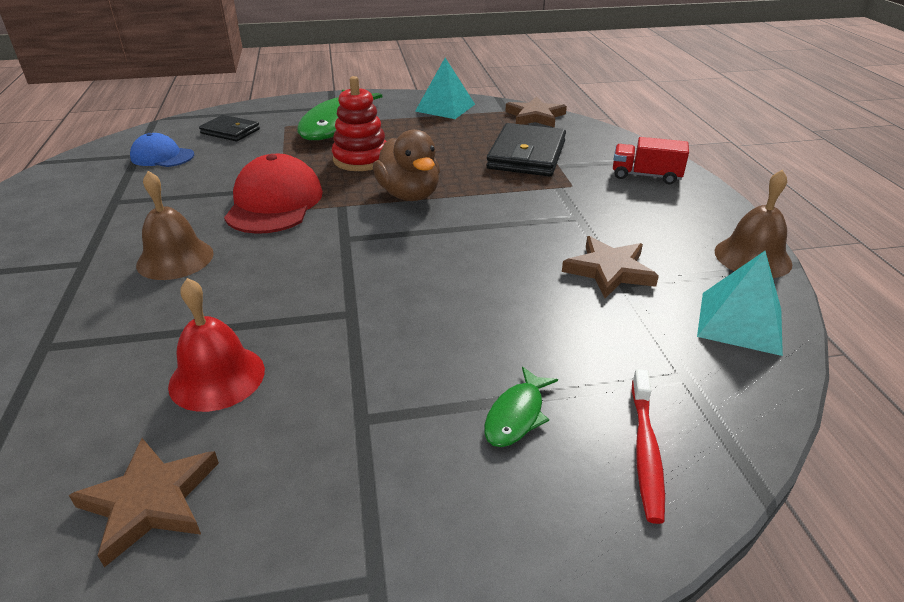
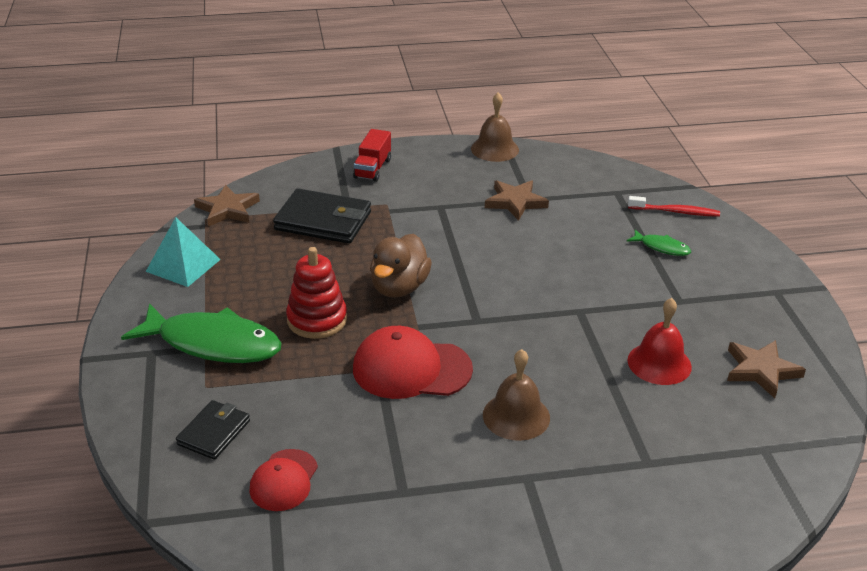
camera: 90 degrees left, 0 degrees up
(162, 156) = (284, 480): blue cap -> red cap
(409, 195) = (399, 287): brown duck -> brown duck turned 135 degrees clockwise
(740, 322) = (565, 167): turquoise pyramid -> none

